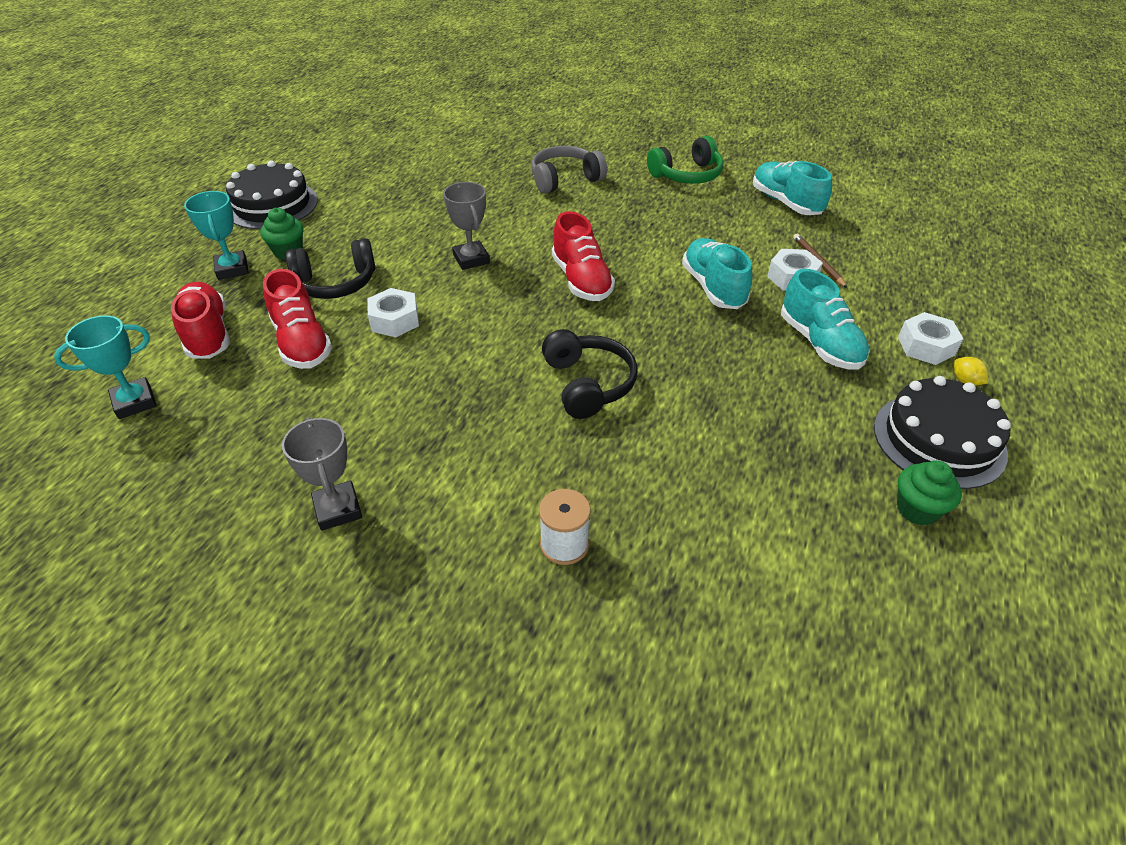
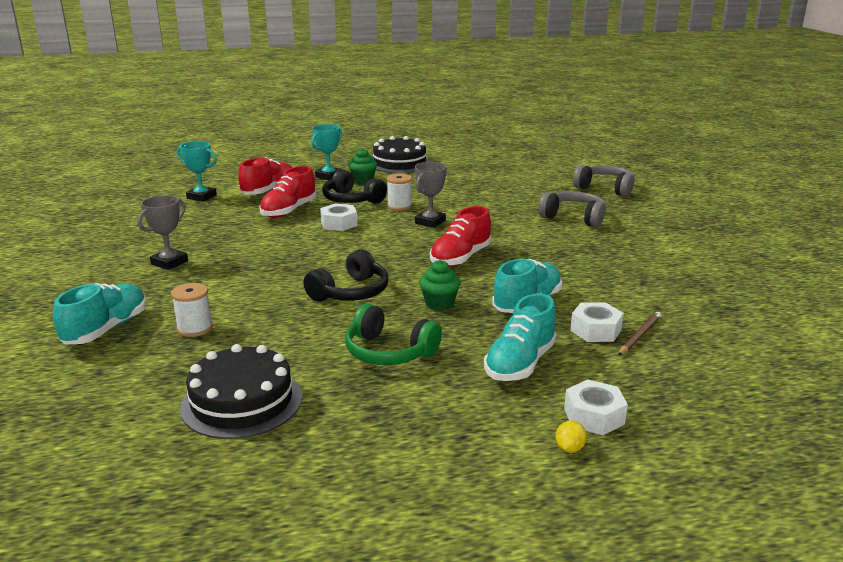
camera: 55 degrees right, 20 degrees down
(402, 260) = (399, 206): none -> white spool
(521, 133) = (605, 188): none -> grey headphones
(687, 175) = (668, 252): green headphones -> green headphones (389, 352)
(786, 203) = (708, 300): turquoise shoe -> turquoise shoe (106, 329)
(917, 509) = (357, 455): green cupcake -> green cupcake (439, 304)
(939, 440) = (461, 449): black cake -> black cake (242, 401)

